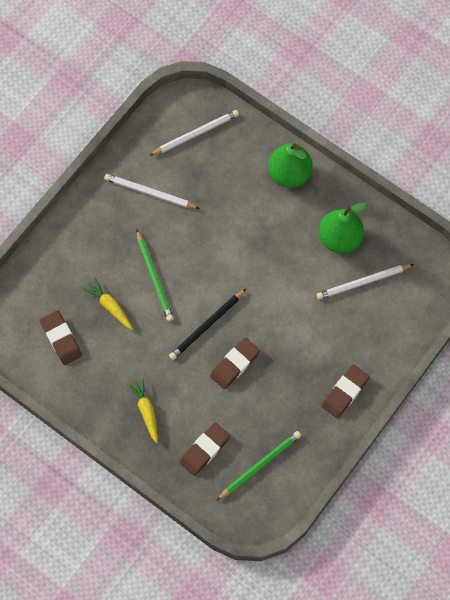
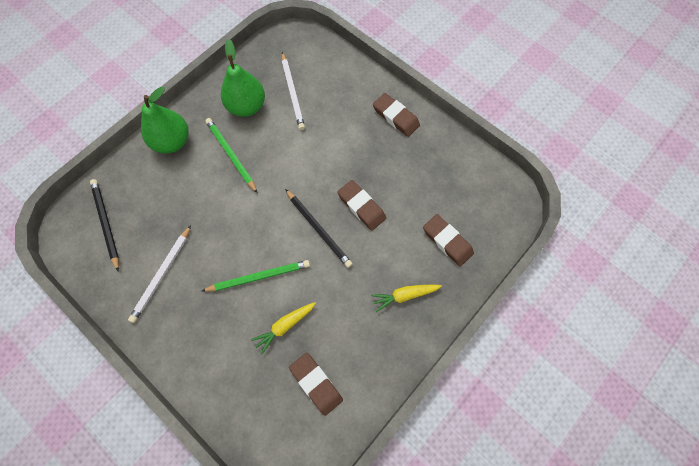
camera: 85 degrees left, 0 degrees up
(61, 339) = (316, 383): brown eraser -> brown eraser turned 75 degrees clockwise
(196, 134) = (106, 223): white pencil -> black pencil
(260, 465) = (463, 193): green pencil -> green pencil (231, 155)

